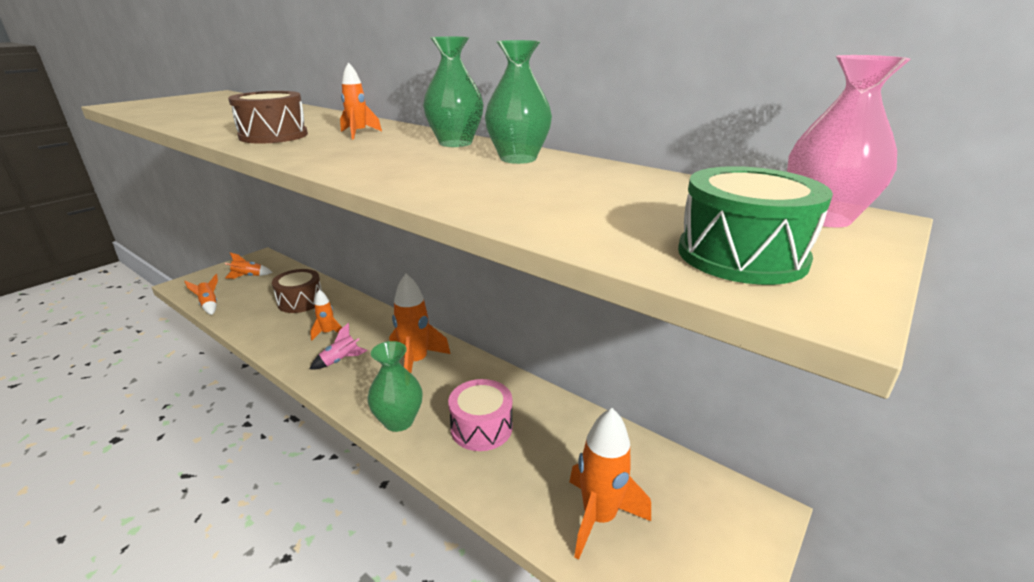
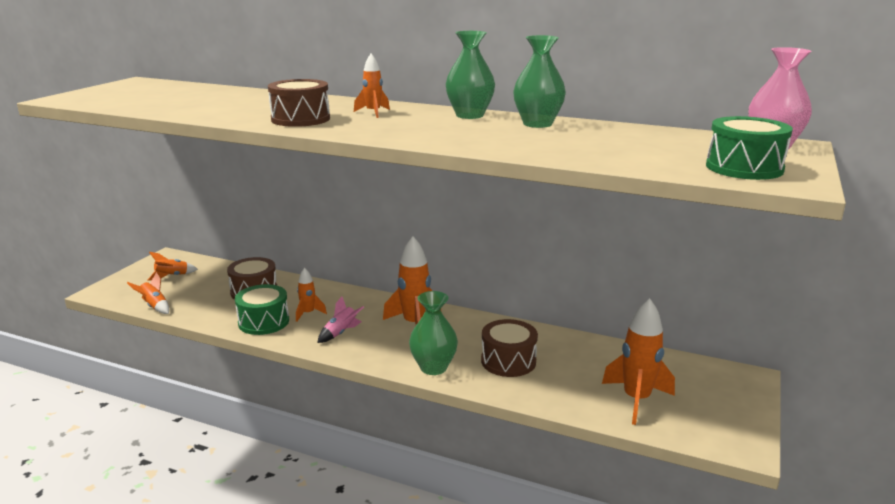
camera: 15 degrees left, 5 degrees down
(283, 336) = (264, 322): none -> green drum
(481, 427) = (508, 361): pink drum -> brown drum

